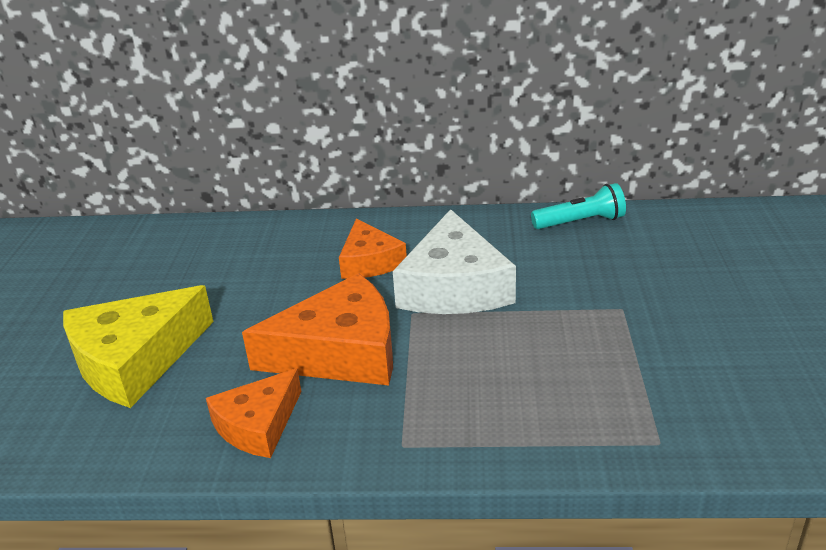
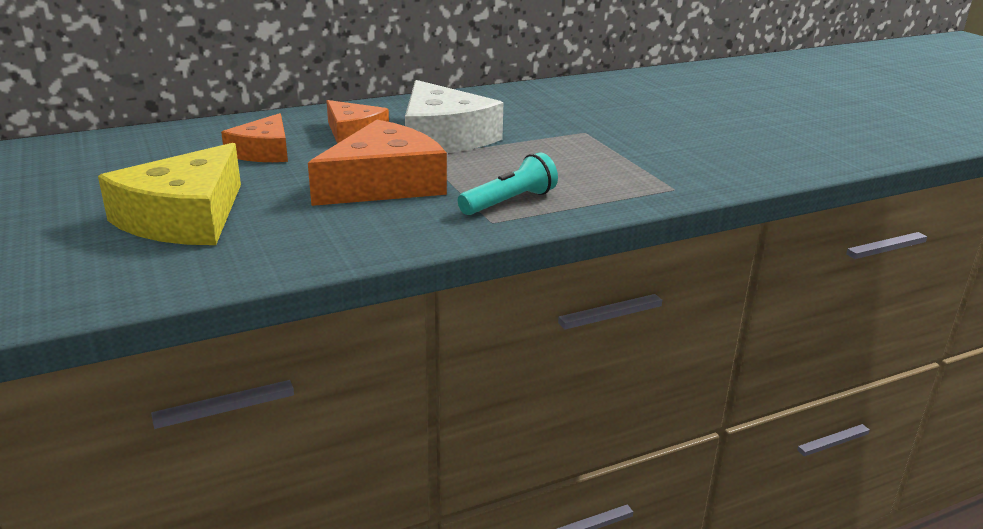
camera: 30 degrees left, 5 degrees down
(258, 425) = (355, 233): orange cheese -> orange cheese (263, 151)
(581, 222) = (509, 93): turquoise flashlight -> turquoise flashlight (510, 202)

